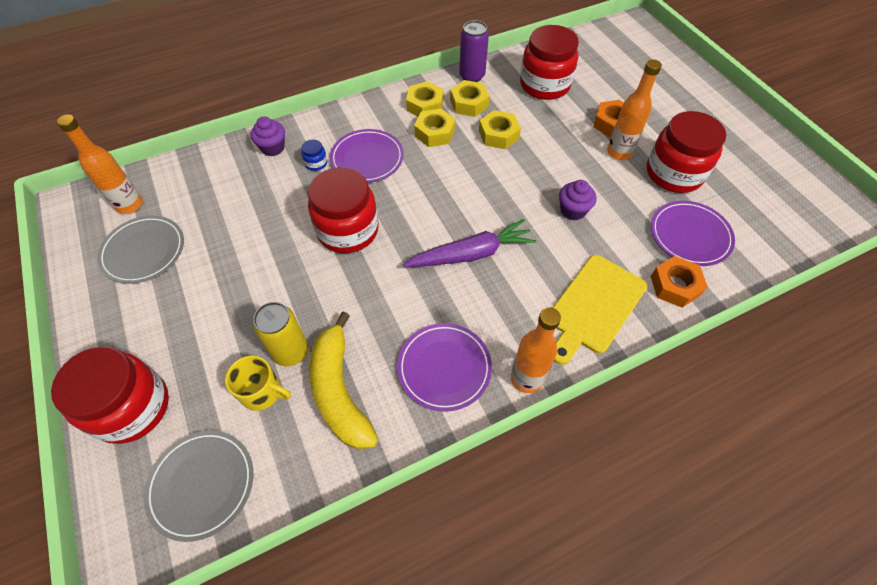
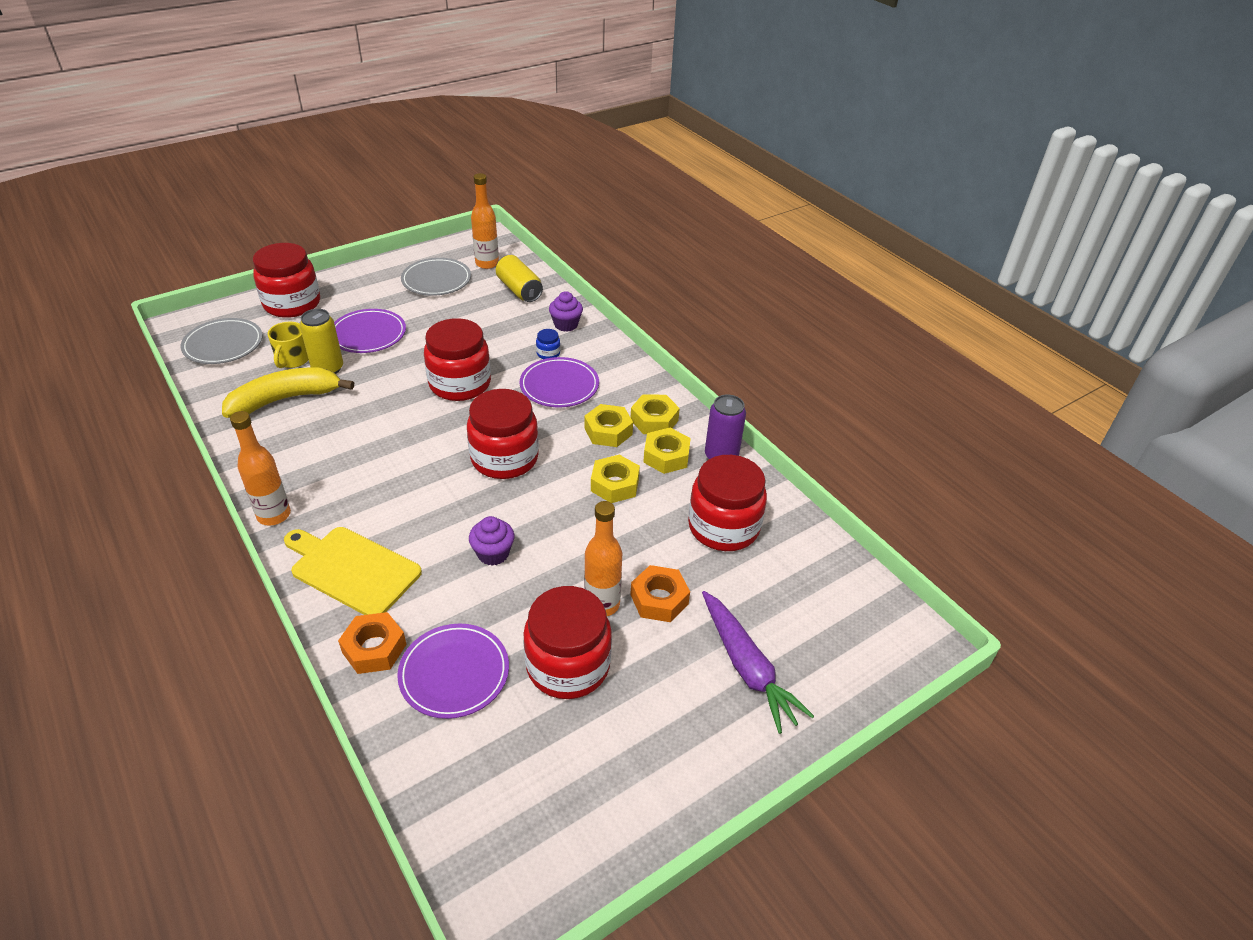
camera: 80 degrees right, 15 degrees down
(196, 179) = (519, 290): none -> yellow can
(444, 368) = (296, 459): purple plate -> purple plate (368, 334)
(461, 200) = (504, 458): none -> red jar
(470, 254) = (428, 469): purple carrot -> purple carrot (747, 667)

